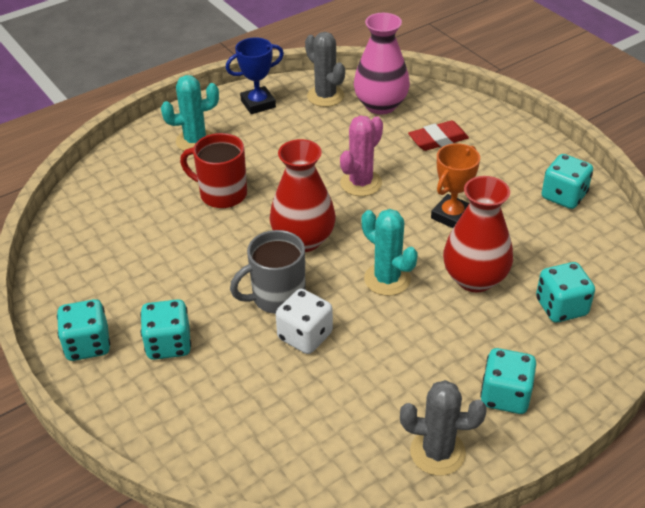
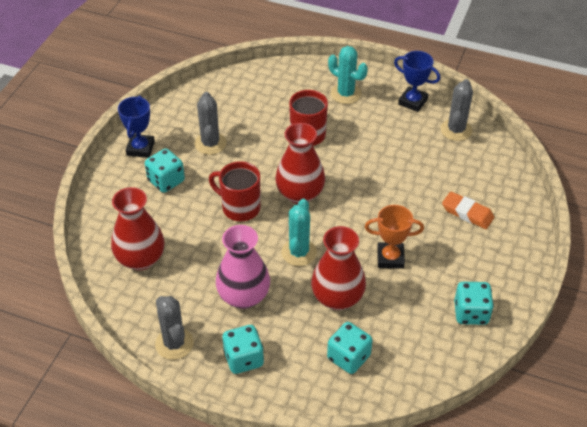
camera: 55 degrees right, 5 degrees up
(88, 345) = (140, 148): turquoise dice -> blue trophy
(150, 277) = (210, 143): none -> grey cactus
(274, 427) = (140, 259): none -> red vase
(277, 297) = (240, 207): grey mug -> red mug
(305, 336) = (218, 237): white dice -> none
(361, 183) = (380, 194): pink cactus -> none
(380, 105) = (476, 163): pink vase -> pink vase (243, 296)
(438, 140) = (467, 213): red eraser -> orange eraser

